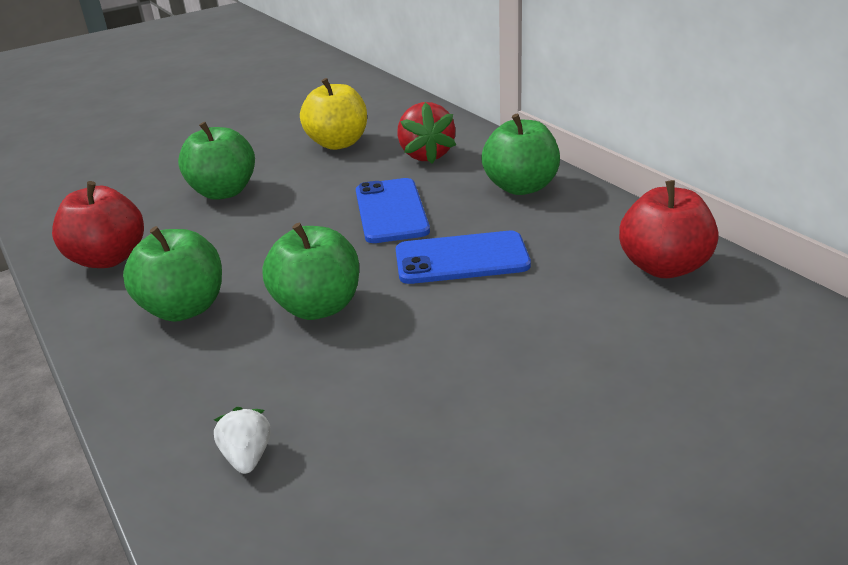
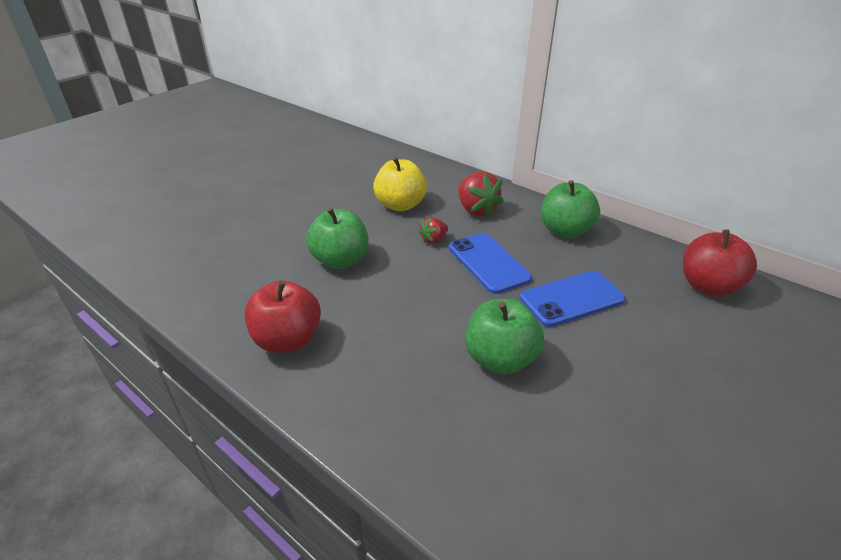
camera: 20 degrees left, 5 degrees up
(184, 308) = (393, 379): green apple -> none
(247, 457) = (554, 514): white strawberry -> none
(346, 181) = (433, 239): none -> red strawberry

